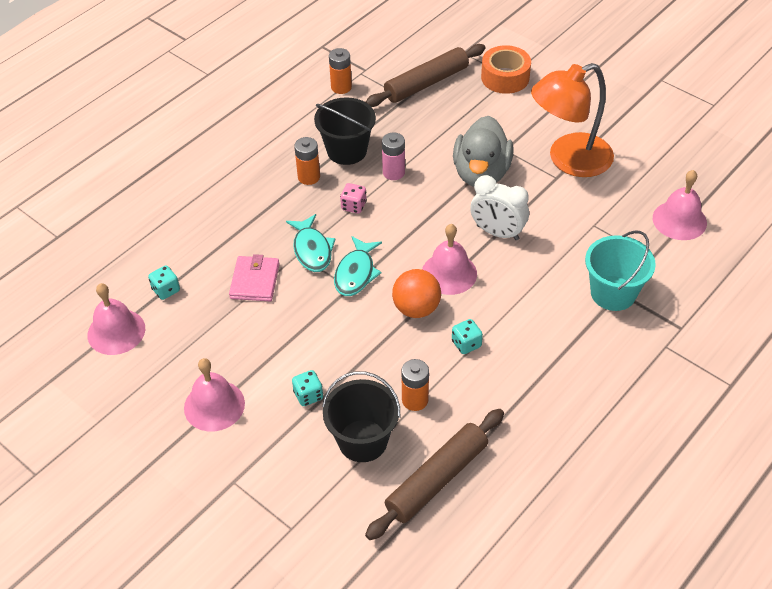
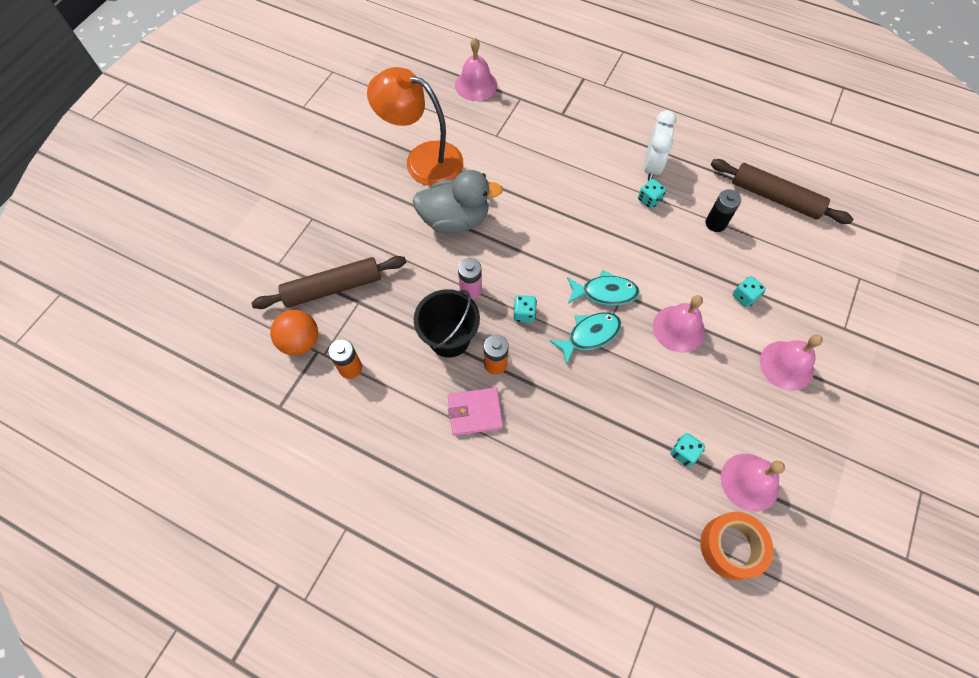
camera: 105 degrees left, 15 degrees up
(255, 281) = (643, 374): pink wallet -> pink wallet (475, 412)
(354, 206) = (524, 314): pink dice -> turquoise dice
(362, 441) = (766, 249): black bucket -> none
(415, 400) = (715, 223): orange battery -> black battery
(416, 308) = (627, 240): orange ball -> orange ball (300, 342)
(426, 83) = (333, 287): brown rolling pin -> brown rolling pin turned 60 degrees counterclockwise
(449, 273) = (581, 224): pink bell -> pink bell (678, 328)
(497, 232) = (524, 197): white clock -> white clock (651, 166)
(505, 77) = (314, 222): orange tape -> orange tape (731, 547)
(568, 160) = (423, 160): orange lamp -> orange lamp turned 150 degrees clockwise
(613, 293) = (565, 117): turquoise bucket -> none

